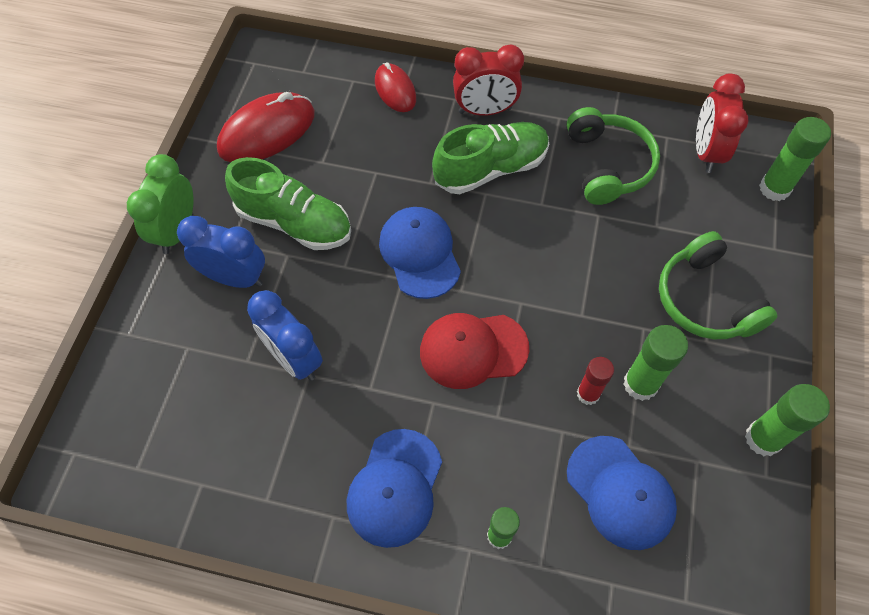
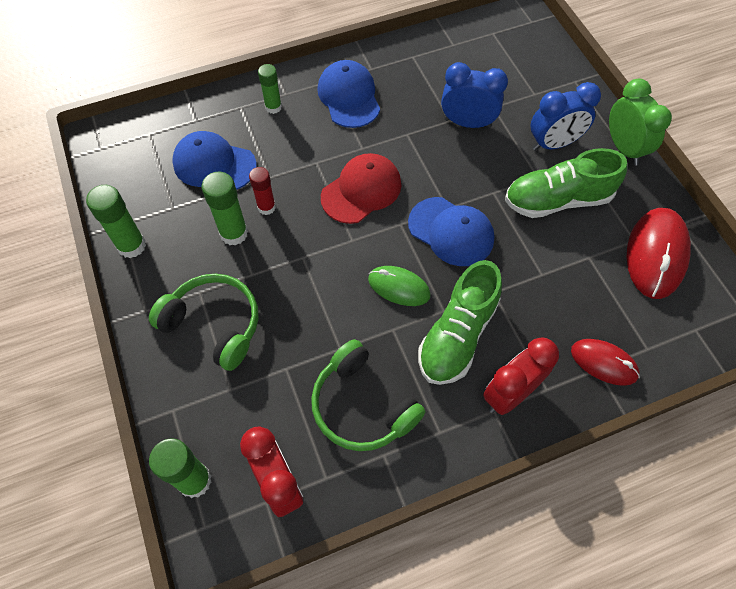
camera: 145 degrees right, 0 degrees up
(509, 234) = (399, 287): none -> green mouse

